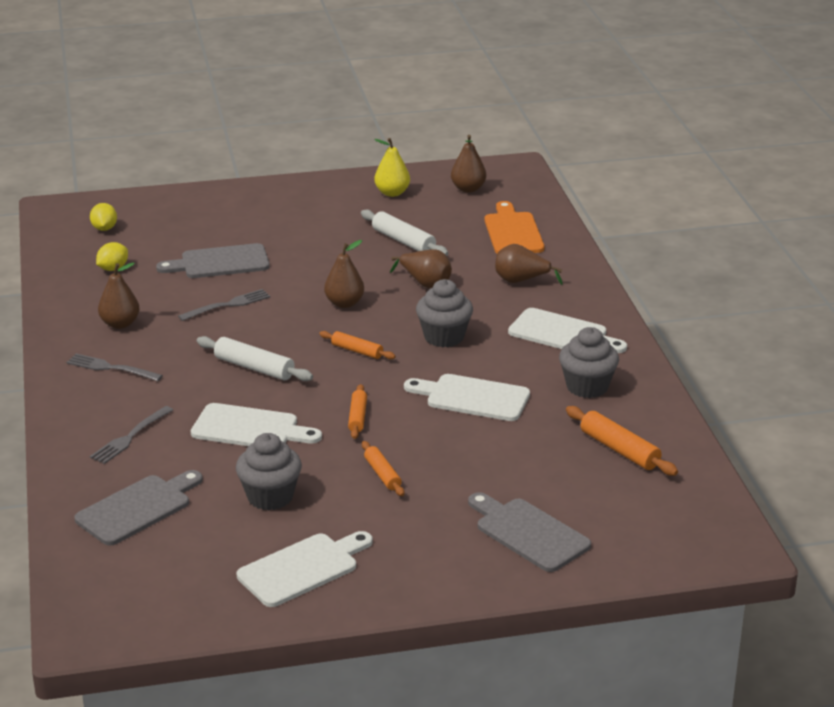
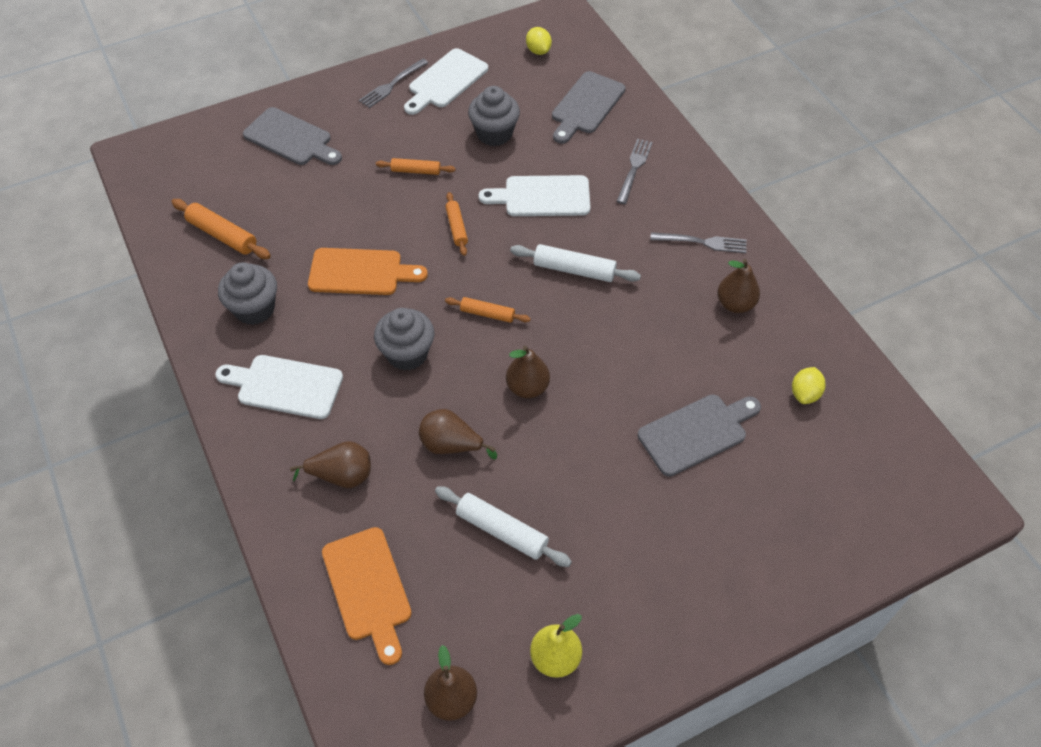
camera: 165 degrees right, 25 degrees up
(104, 228) = (870, 472): yellow lemon -> yellow lemon (538, 51)
(227, 305) = (647, 357): grey fork -> grey fork (392, 85)
(382, 474) = (416, 171): orange rolling pin -> orange rolling pin turned 45 degrees counterclockwise
(472, 398) = (360, 272): white cutting board -> orange cutting board

